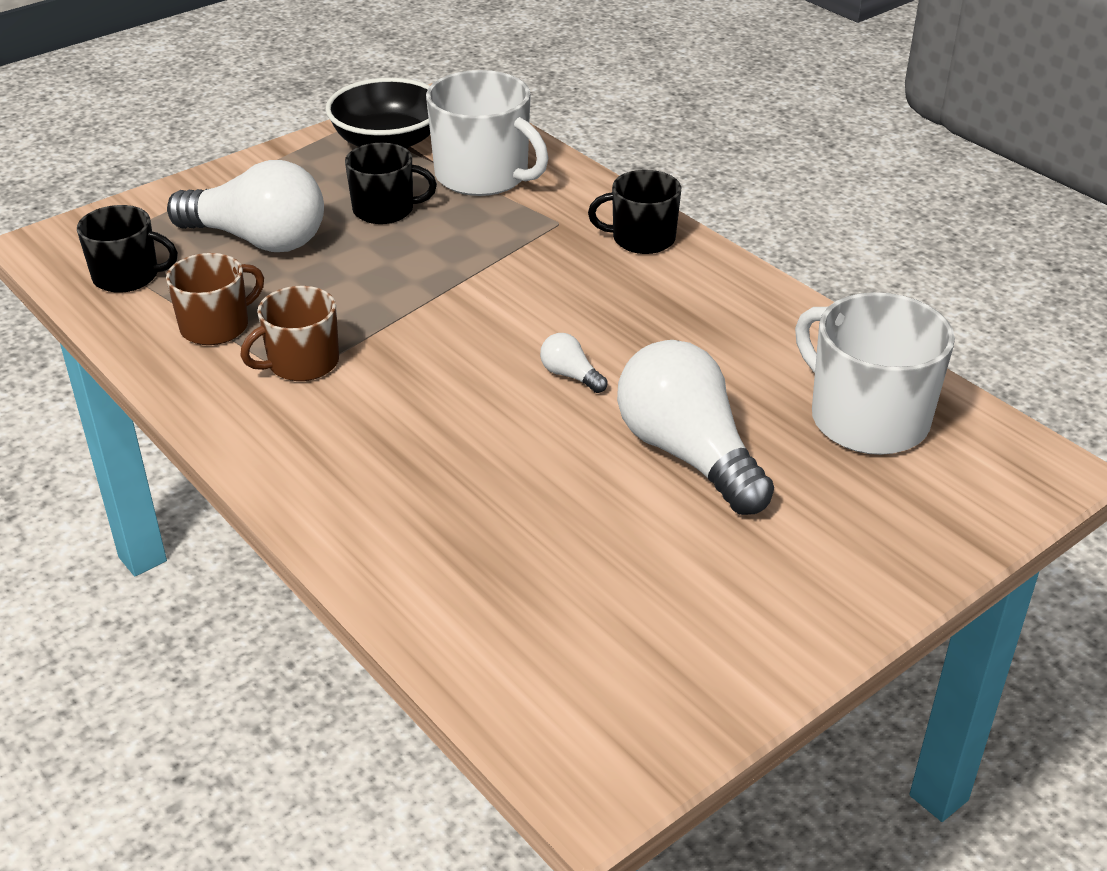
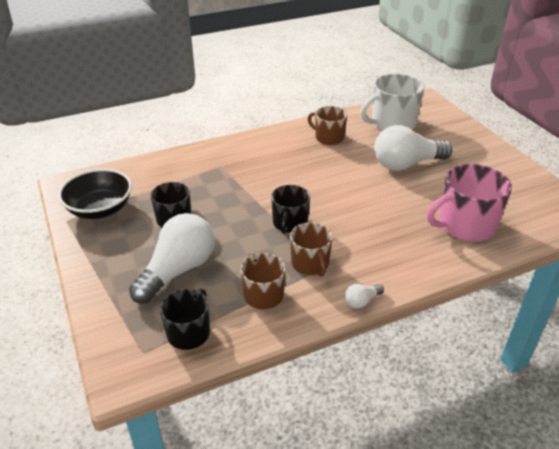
camera: 75 degrees left, 0 degrees up
(478, 556) = (465, 225): none -> pink mug
(483, 175) = (161, 182): white mug -> none
(570, 375) = (346, 183): white light bulb -> white light bulb (362, 301)
(642, 239) = (247, 147): black mug -> black mug (290, 223)
(740, 331) = (328, 137): none -> brown mug

